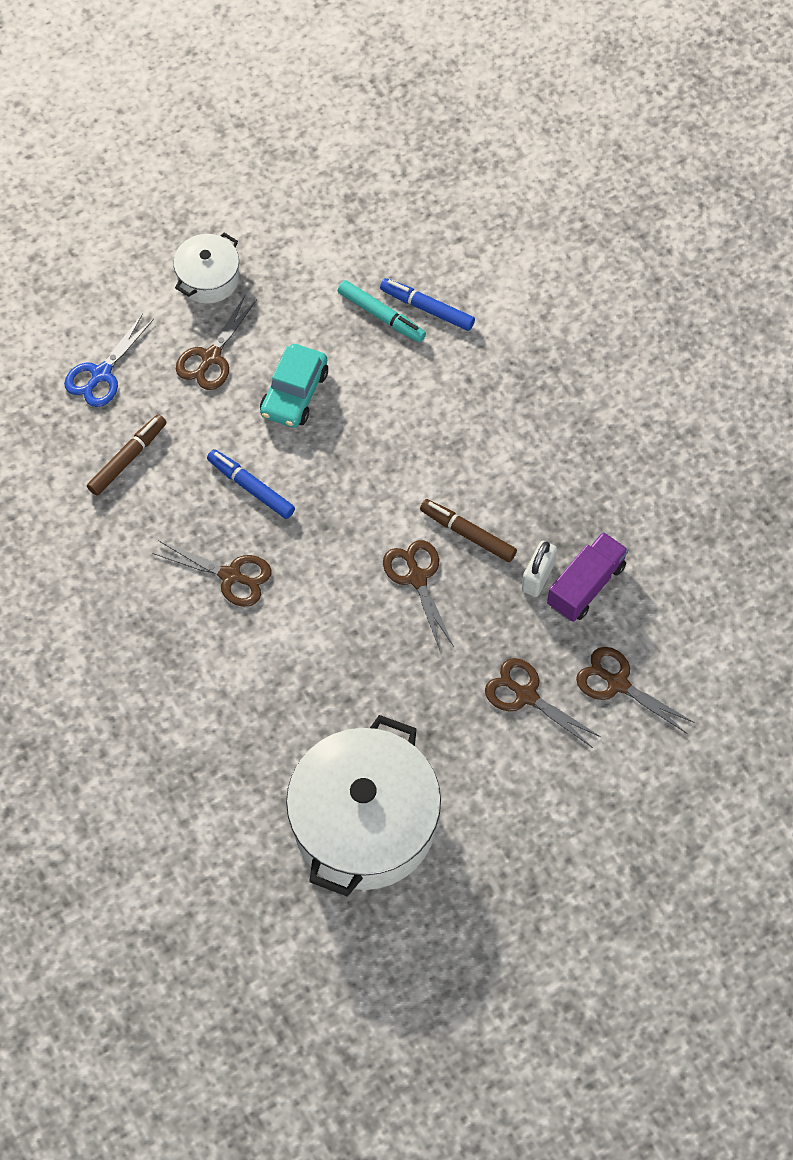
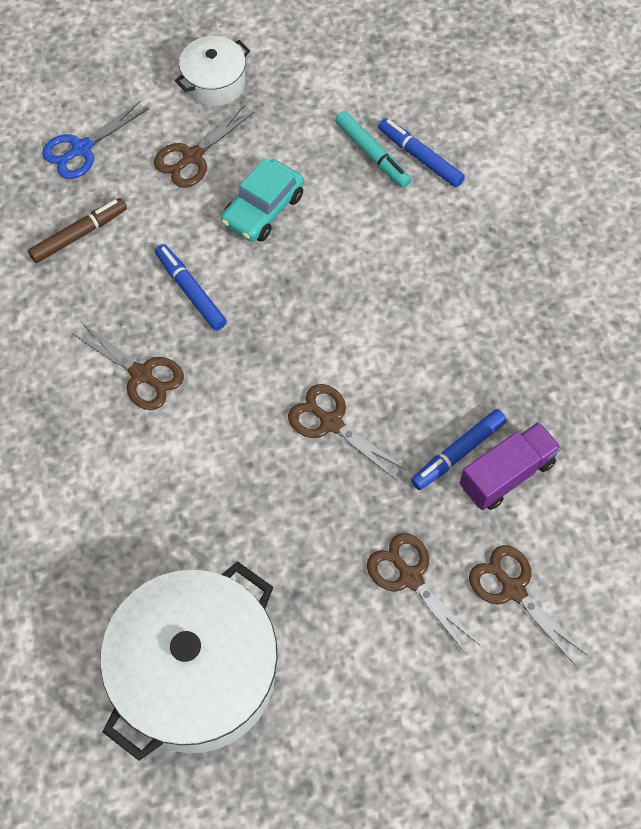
camera: 15 degrees right, 0 degrees up
(417, 577) = (331, 423): brown scissors -> brown scissors turned 45 degrees counterclockwise
(468, 534) = (397, 390): brown marker -> none
(538, 577) = (458, 453): white padlock -> blue marker

